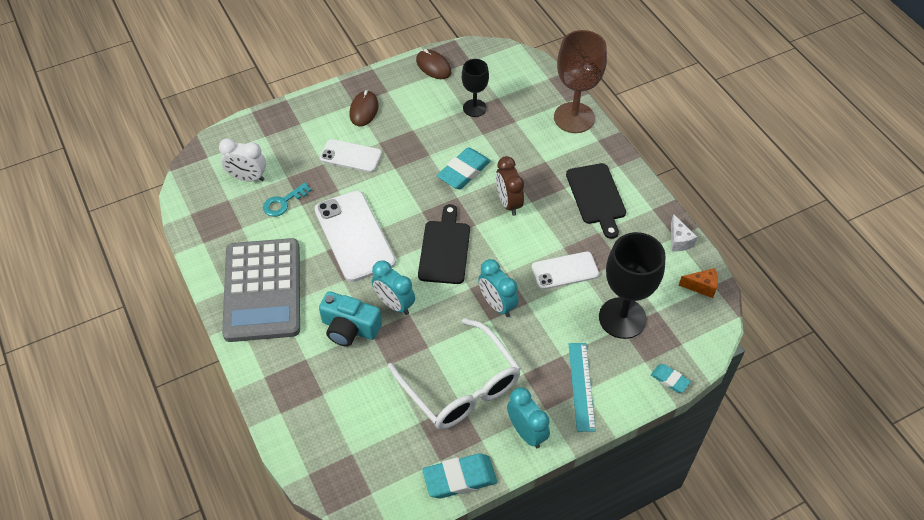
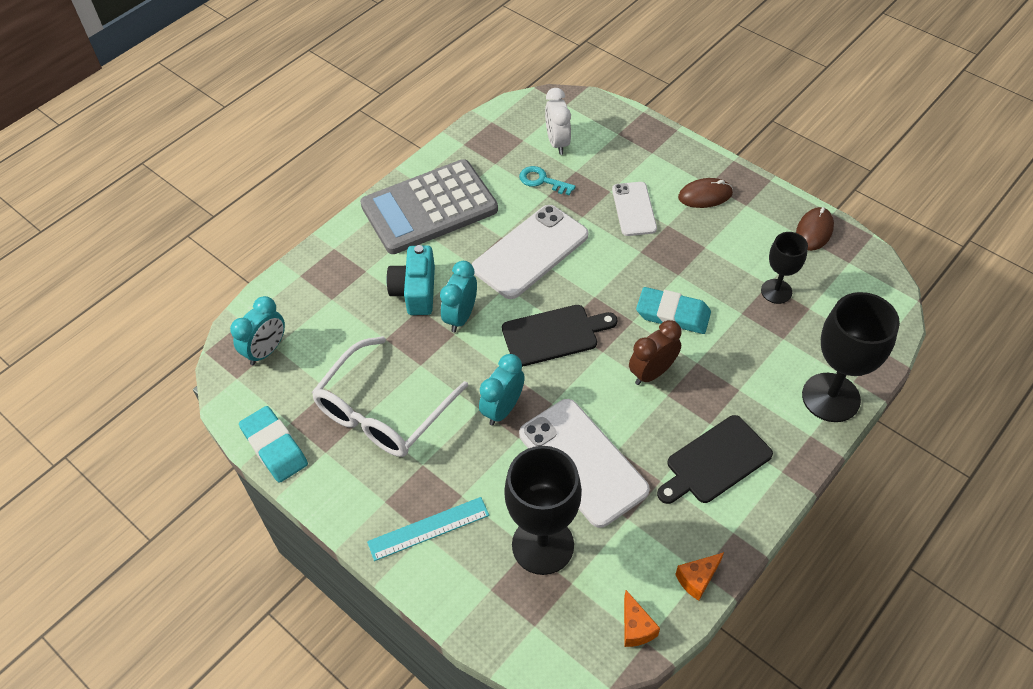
camera: 70 degrees right, 0 degrees up
(526, 432) = (349, 491): turquoise clock -> turquoise clock (266, 351)
(565, 271) = (583, 462): white phone -> white phone, size x1.67
(574, 118) = (830, 397): brown goblet -> black goblet
(669, 380) = (475, 625): turquoise eraser -> none
(679, 241) = (697, 579): white cheese -> orange cheese

